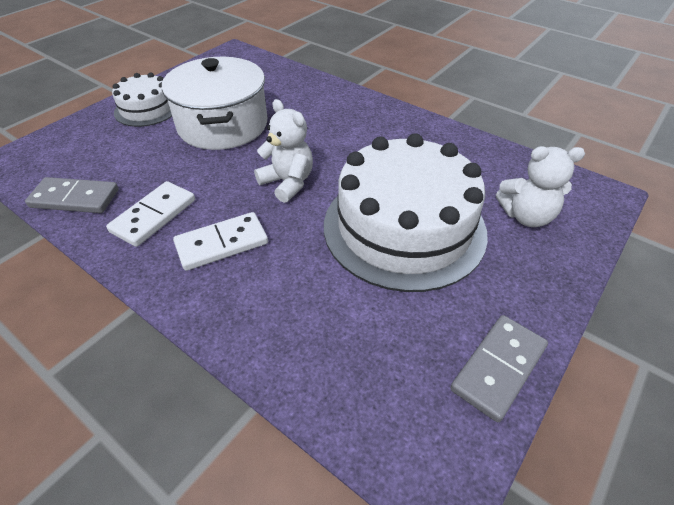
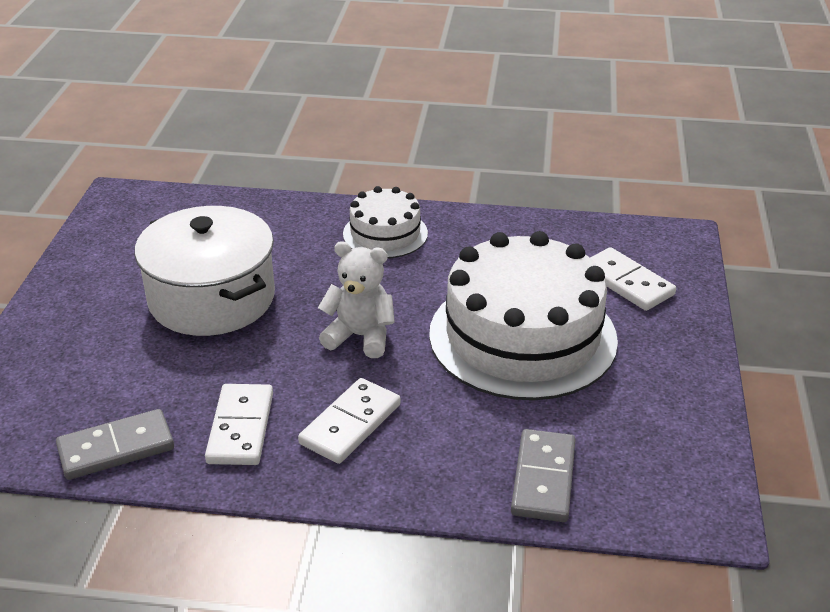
camera: 30 degrees left, 10 degrees down
(147, 109) = (82, 312): white cake -> white cake (385, 233)
(498, 368) = (695, 421): grey domino -> grey domino (543, 479)
(526, 216) = (626, 282): white teddy bear -> white domino

